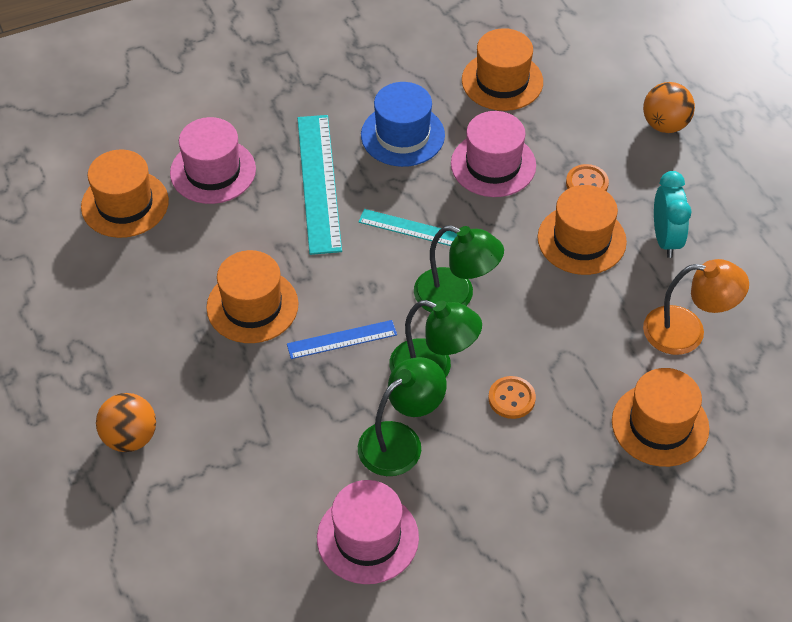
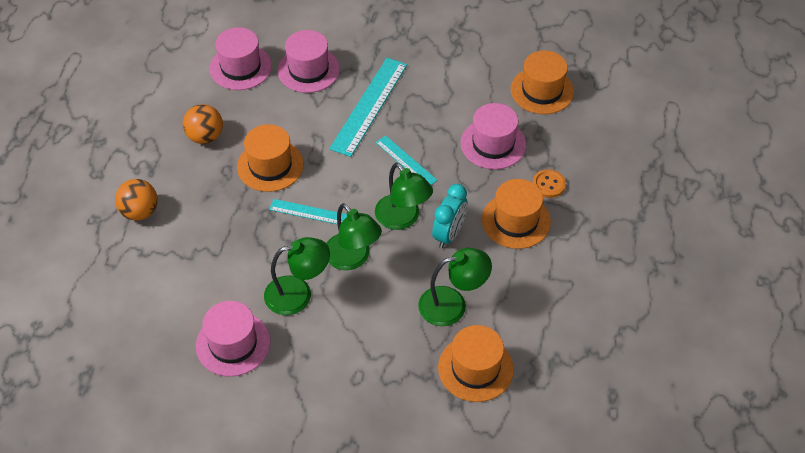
camera: 30 degrees right, 0 degrees up
(125, 204) = (240, 67): orange hat -> pink hat
(342, 339) = (309, 212): blue ruler -> turquoise ruler
(402, 135) = (447, 98): blue hat -> none
(511, 398) = (389, 302): orange button -> none
(583, 366) = (452, 304): none -> green lamp
(665, 125) = (636, 169): orange ball -> orange ball (205, 137)
(665, 239) = (575, 247): turquoise clock -> turquoise clock (449, 234)
(687, 331) = (542, 316): orange lamp -> none

